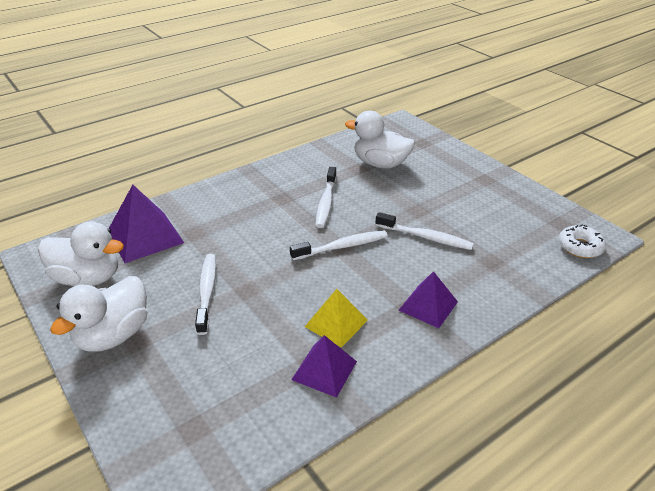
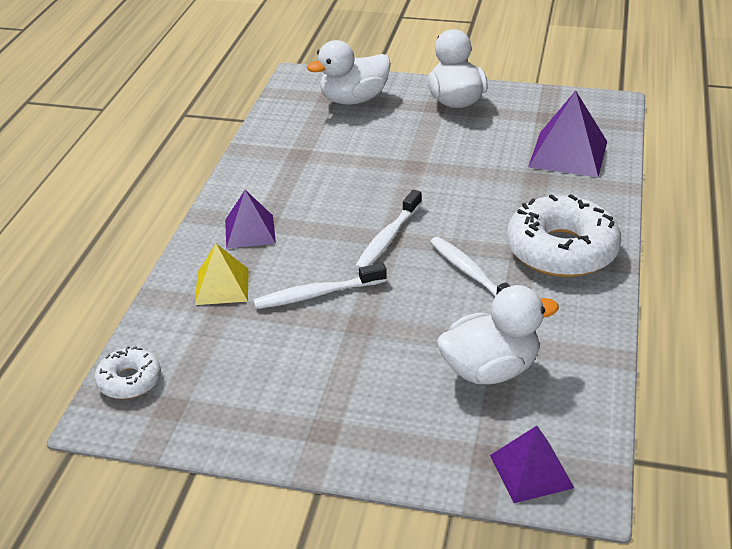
camera: 140 degrees right, 0 degrees up
(88, 278) = (542, 112): white duck -> white duck (353, 100)
(207, 292) = (442, 149): white toothbrush -> none
(262, 189) = (561, 250): none -> white donut
(324, 370) = (285, 154): purple pyramid -> purple pyramid (531, 471)
(336, 323) = (312, 182): yellow pyramid -> yellow pyramid (222, 286)

